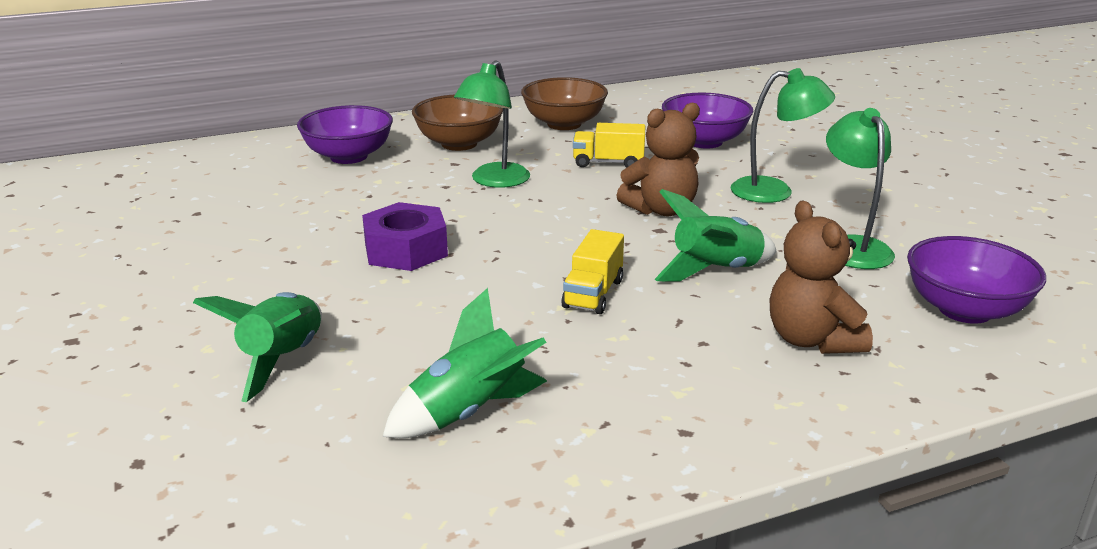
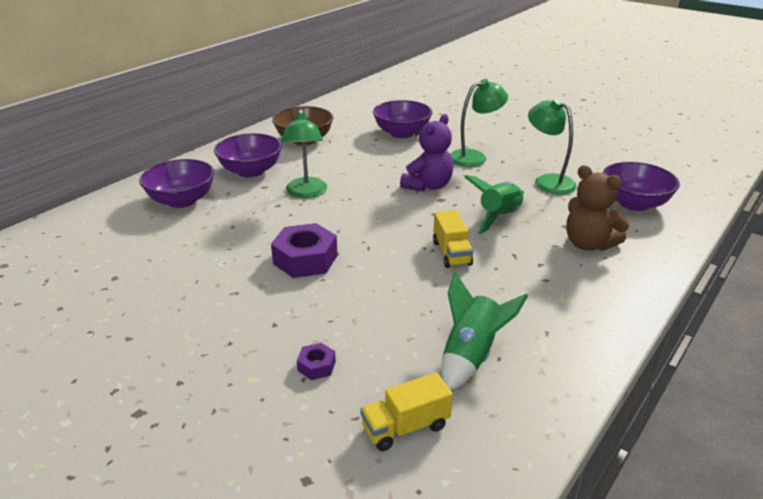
camera: 30 degrees left, 5 degrees up
(283, 360) = (316, 366): green rocket -> purple nut
(459, 144) = (251, 171): brown bowl -> purple bowl
(608, 163) = (362, 161): yellow truck -> yellow truck (405, 427)
(661, 210) = (428, 186): brown teddy bear -> purple teddy bear

